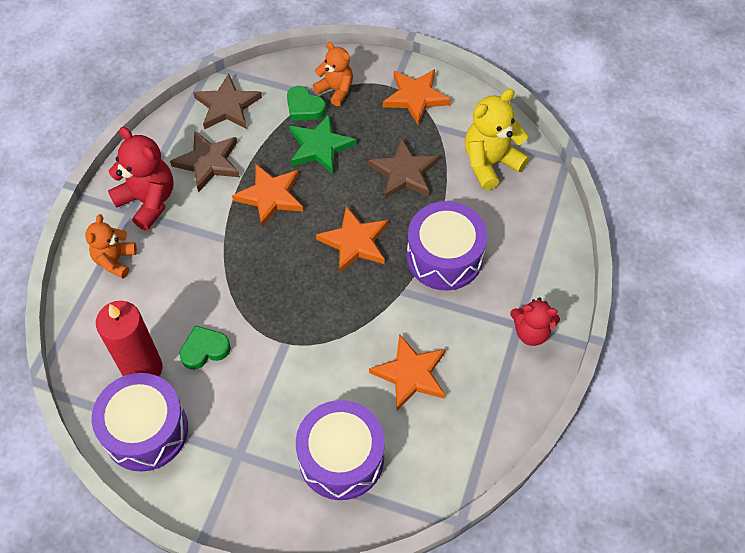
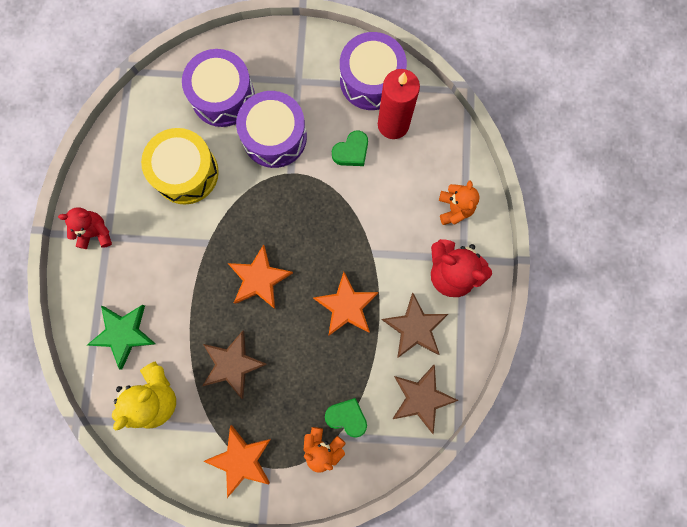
camera: 165 degrees right, 20 degrees up
(320, 147) = (318, 373): green star -> green star (123, 334)
(410, 374) = (186, 173): orange star -> yellow drum
(444, 257) = (179, 285): purple drum -> purple drum (274, 137)

